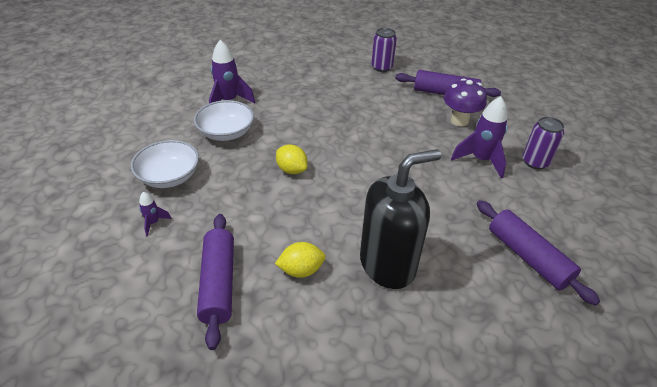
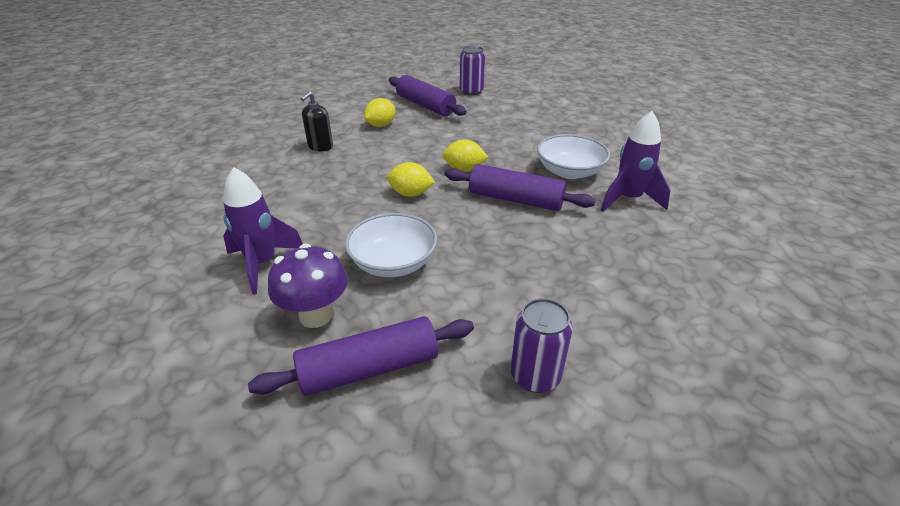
camera: 145 degrees right, 5 degrees down
(153, 223) = (509, 110): purple rocket -> none
(169, 177) = (548, 129): white bowl -> white bowl (393, 262)
(352, 167) = (411, 194): none -> yellow lemon
(388, 265) = (320, 147): black soap dispenser -> black soap dispenser, size x0.48
(528, 257) = (195, 191): purple rolling pin -> purple rolling pin (515, 199)
(535, 162) = (178, 295): purple can -> purple can (471, 91)

